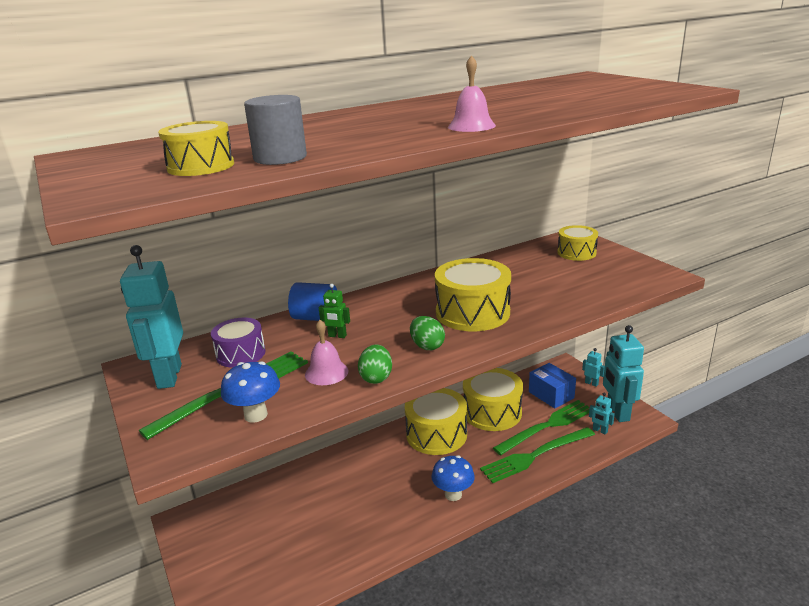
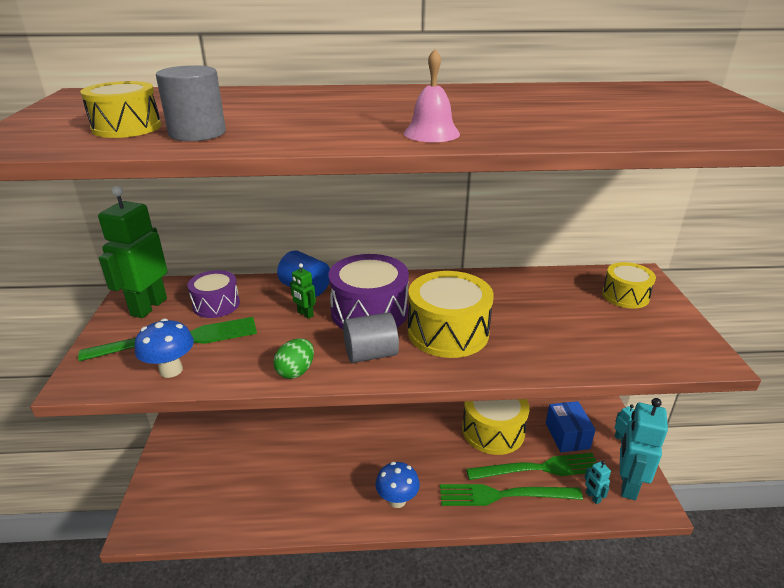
camera: 25 degrees right, 5 degrees up
(169, 376) = (148, 307): turquoise robot -> green robot
(326, 372) = (261, 349): pink bell -> none
(393, 318) = (369, 312): none -> purple drum
(427, 346) = (371, 354): green egg -> grey cylinder
(436, 434) = (424, 432): yellow drum -> none

